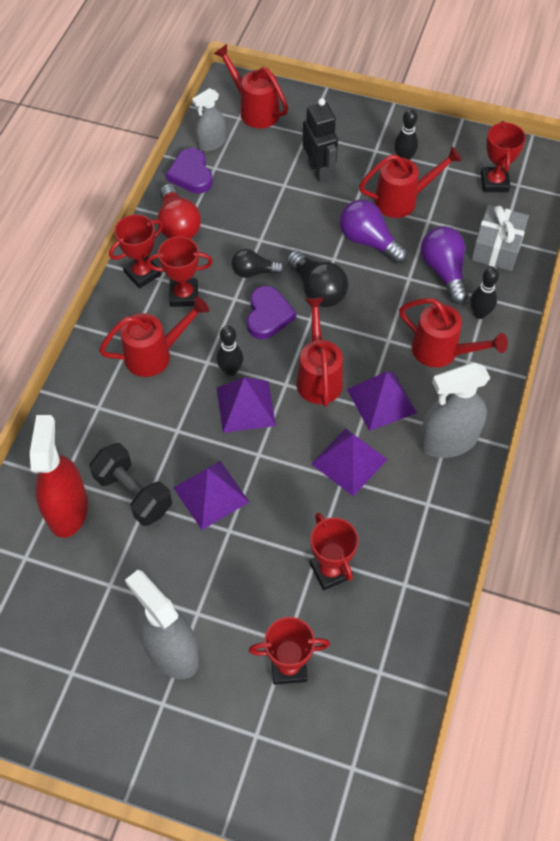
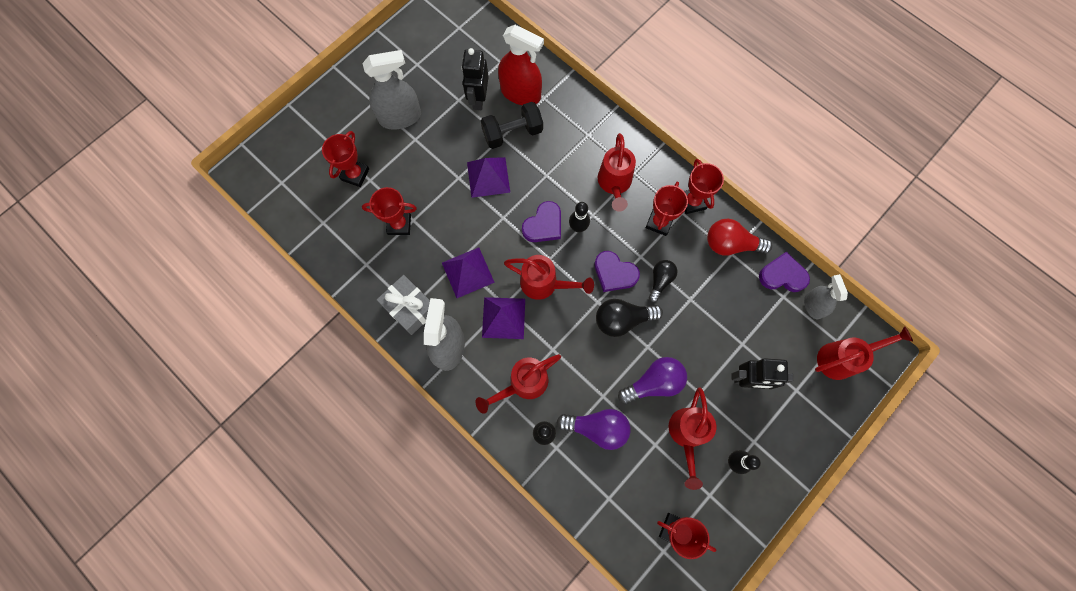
camera: 115 degrees right, 15 degrees up
(98, 559) = (478, 99): none -> black robot
(245, 406) = (543, 225): purple pyramid -> purple heart
(497, 247) = (602, 488): grey gift -> grey gift (410, 308)

